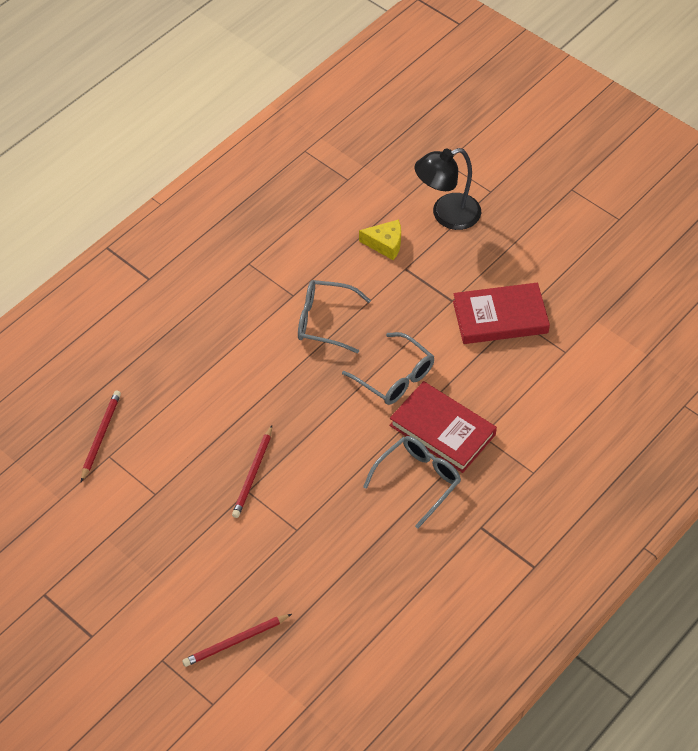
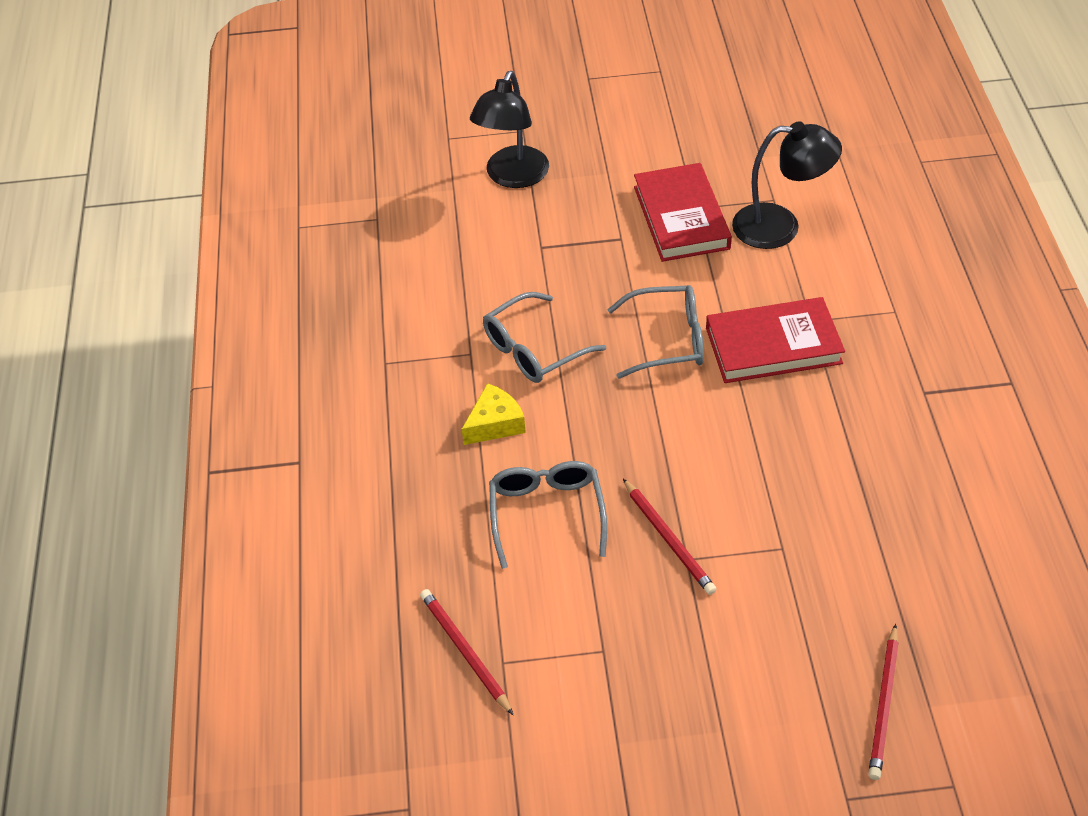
camera: 45 degrees left, 5 degrees down
(385, 244) = (492, 242): yellow cheese -> yellow cheese (495, 424)
(418, 481) = (817, 405): grey glasses -> grey glasses (547, 514)
(500, 317) = (681, 217): red book -> red book turned 45 degrees counterclockwise
(545, 370) = (780, 227): none -> black lamp

